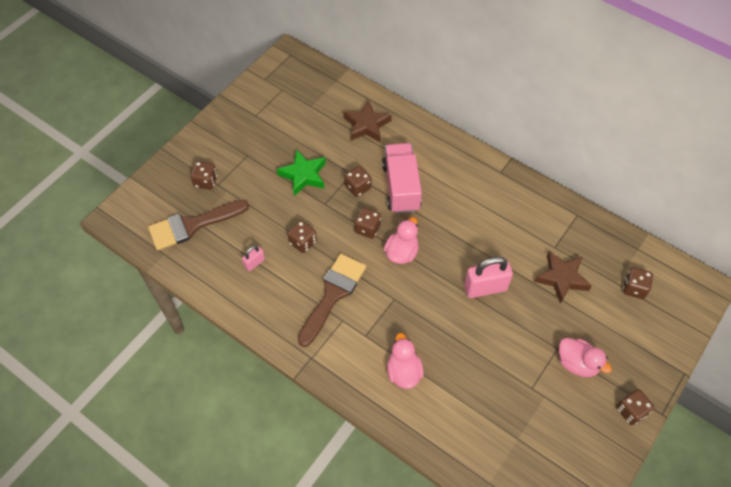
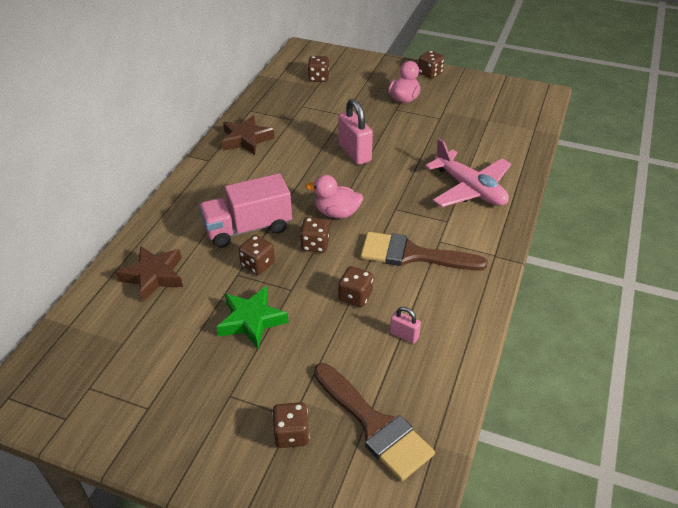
camera: 105 degrees left, 15 degrees down
(403, 372) = (470, 189): pink duck -> pink plane
(561, 278) = (324, 113): brown star -> brown star (246, 139)

